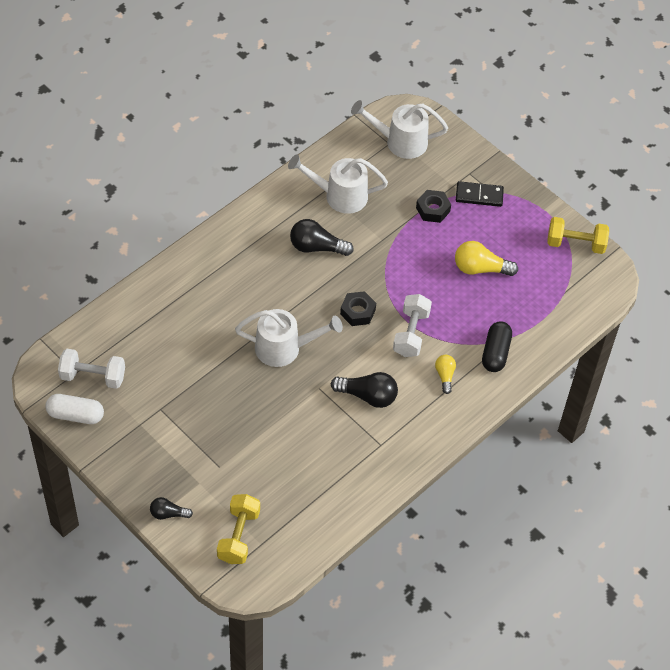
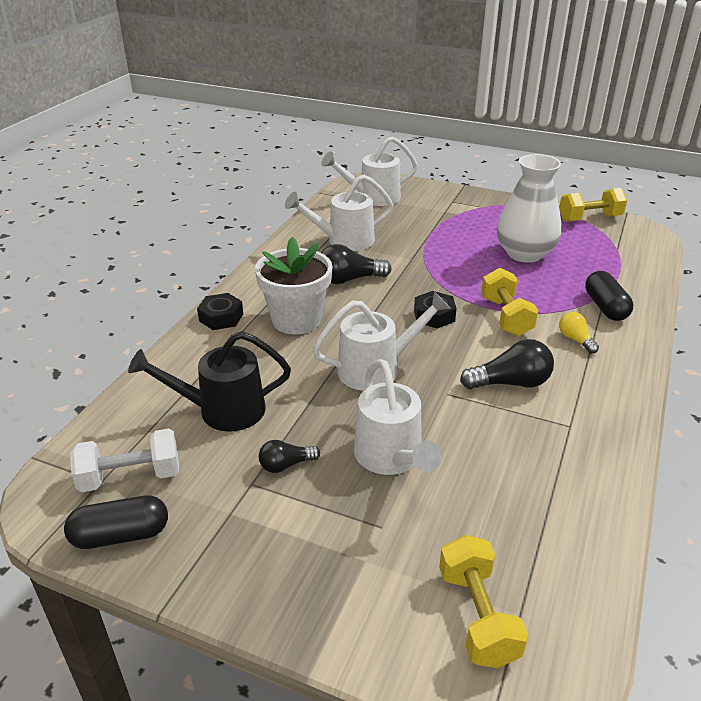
camera: 20 degrees left, 20 degrees down
(75, 415) = (120, 535): white capsule -> black capsule
(165, 345) = (221, 410): none -> black watering can
(168, 514) = (343, 627): black light bulb -> black light bulb (286, 465)
(252, 424) = (392, 458): none -> white watering can
(253, 278) = (296, 320): none -> white flower pot
(411, 333) = (506, 317): white dumbbell -> yellow dumbbell
(433, 209) = (441, 228): black nut -> black nut (221, 317)
(479, 196) = (474, 211): black domino -> none
(480, 268) = (524, 254): yellow light bulb -> white vase

